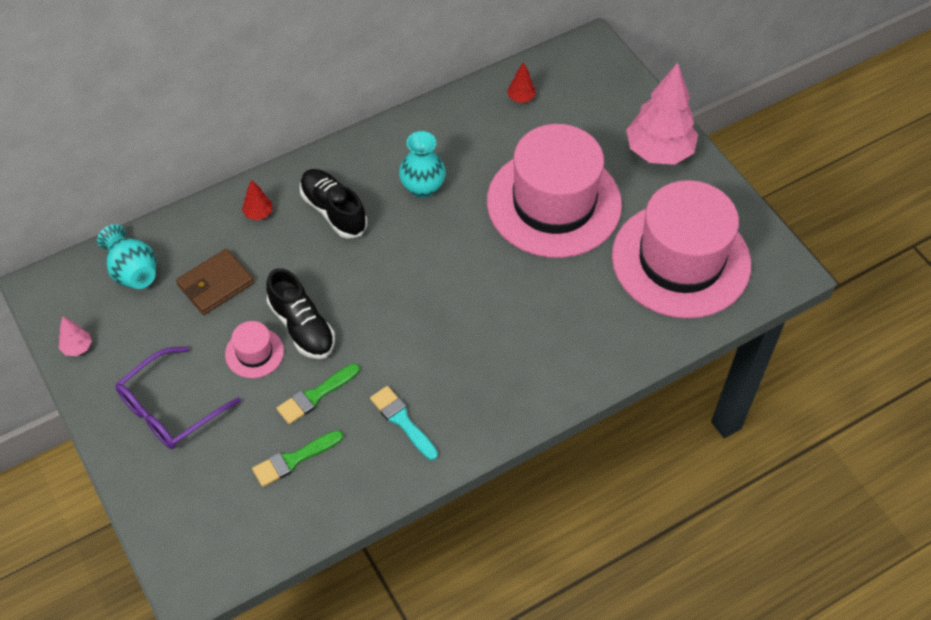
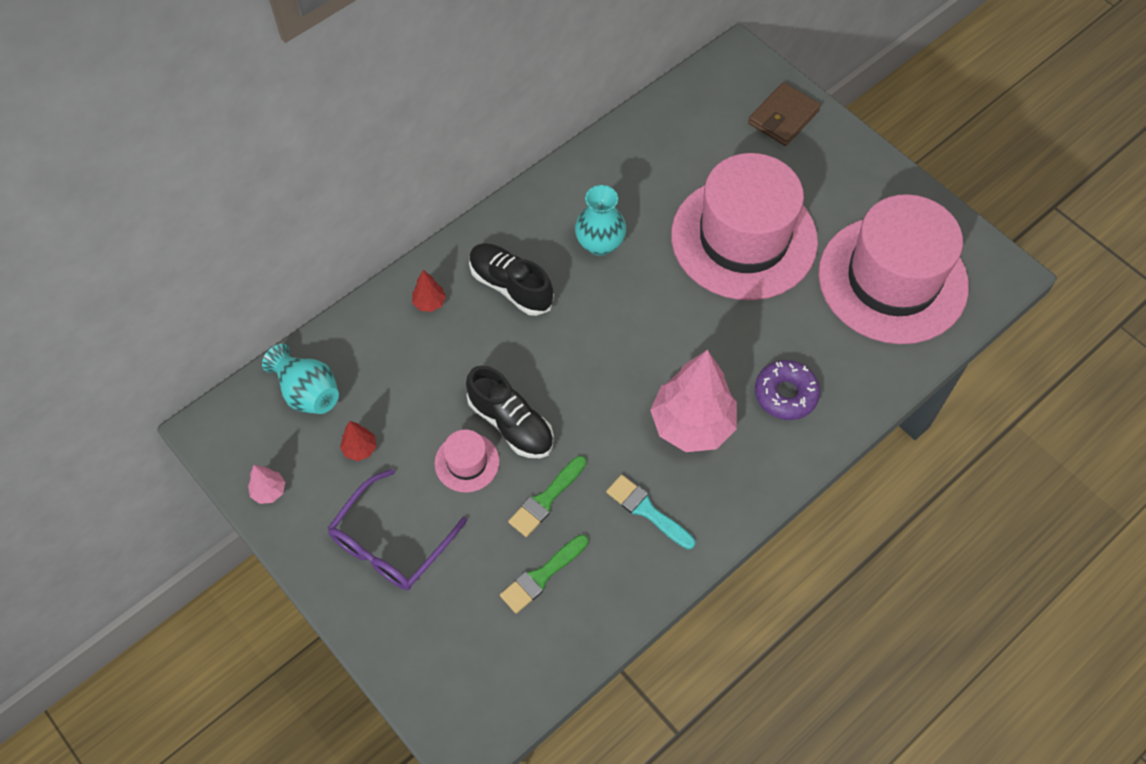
camera: 10 degrees left, 5 degrees up
(215, 284) = (404, 391): brown wallet -> brown wallet (783, 117)
(521, 98) = (678, 126): red tree -> red tree (360, 449)
(555, 343) = (785, 394): none -> purple donut
(659, 152) = (838, 163): pink tree -> pink tree (692, 425)

